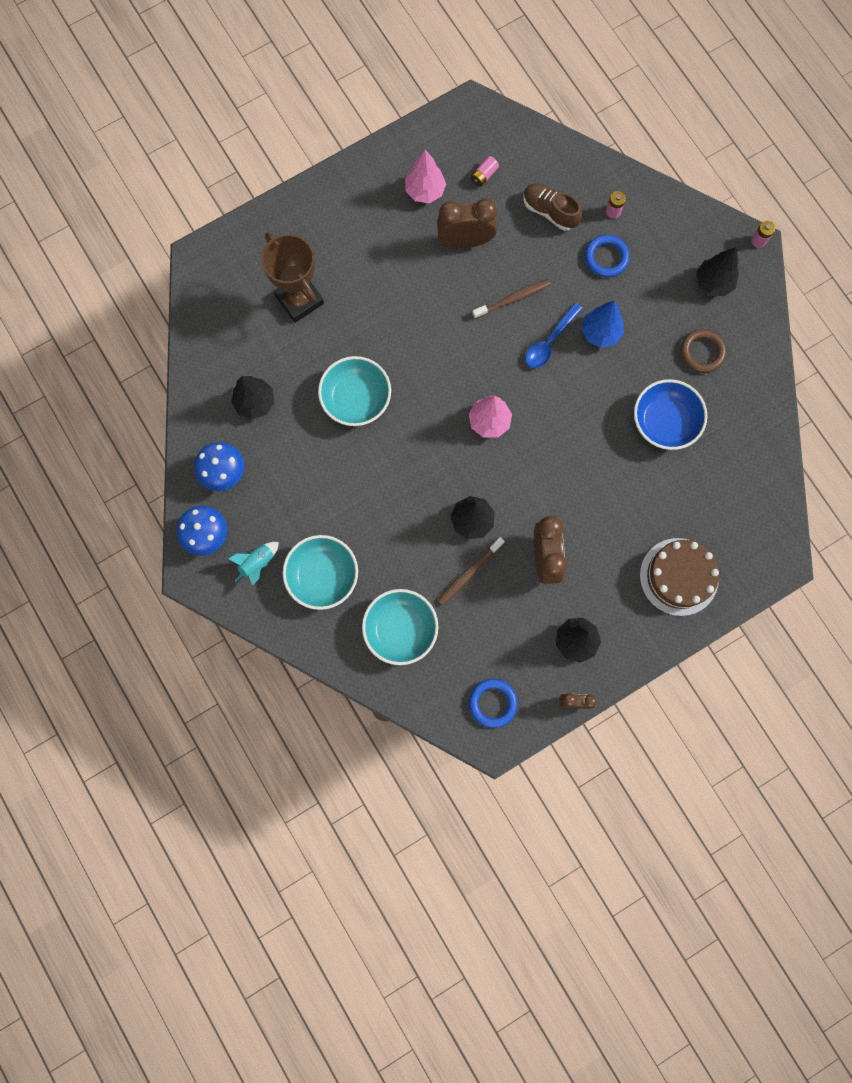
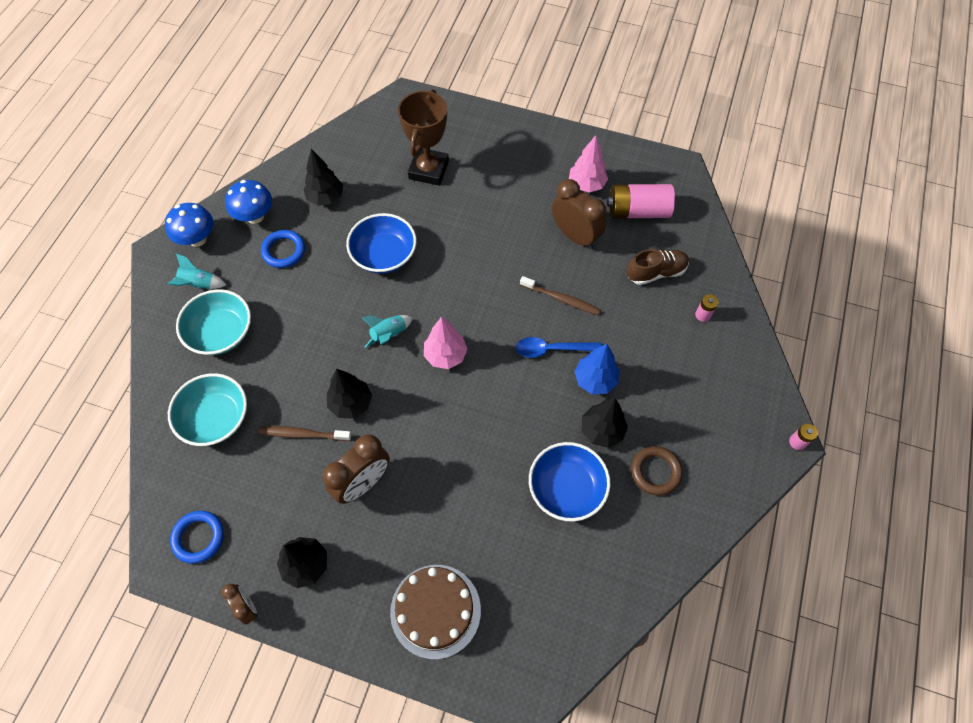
camera: 50 degrees right, 15 degrees down
(356, 399) = (384, 255): turquoise bowl -> blue bowl
(435, 449) = (389, 335): none -> turquoise rocket
(484, 175) = (637, 211): pink battery -> pink battery, size x2.23
(550, 211) = (656, 272): brown shoe -> brown shoe turned 75 degrees clockwise
(606, 258) = (660, 338): blue ring -> blue ring (284, 251)
(713, 282) = (724, 434): black tree -> black tree (602, 430)

